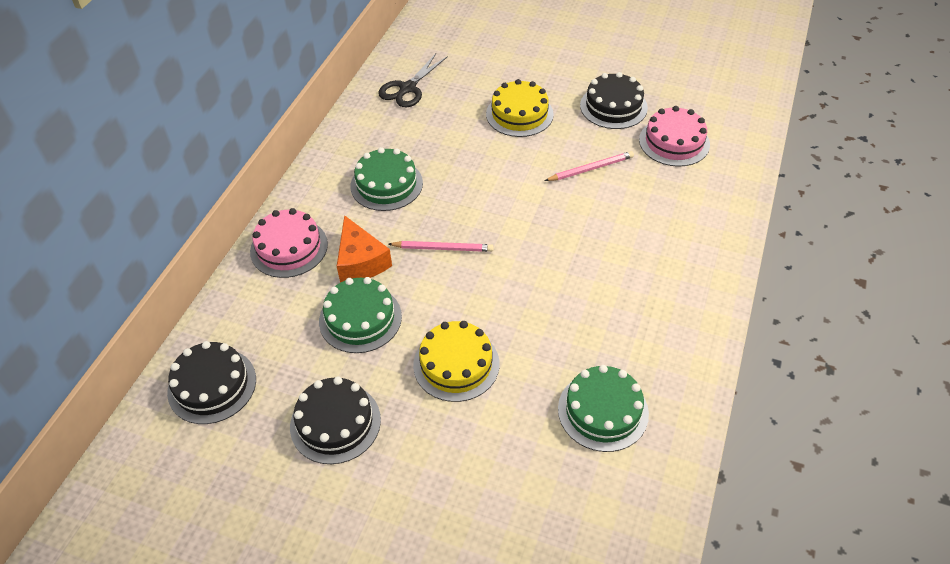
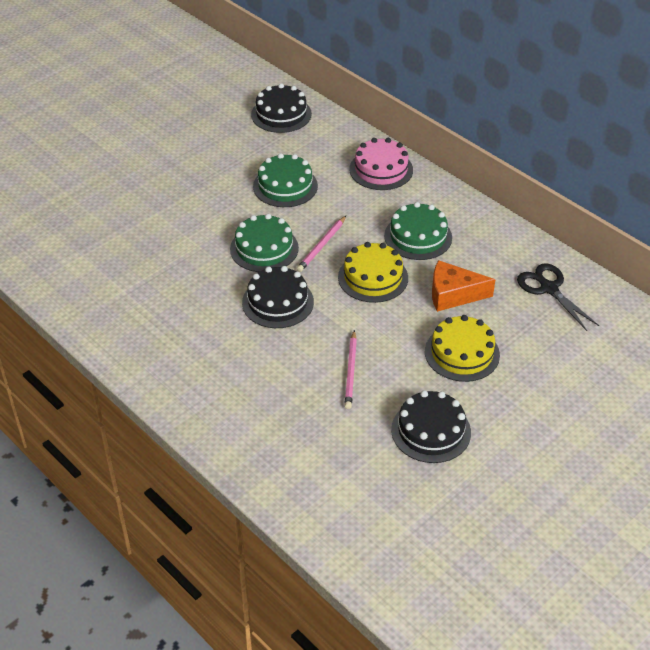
camera: 115 degrees right, 5 degrees down
(335, 423) = (210, 155): black cake -> black cake (278, 302)
(360, 261) = (340, 200): orange cheese -> orange cheese (453, 294)
(456, 364) = (209, 218): yellow cake -> yellow cake (373, 277)
(603, 411) = (112, 272): green cake -> green cake (264, 248)
(674, 142) = (346, 453): pink cake -> none

